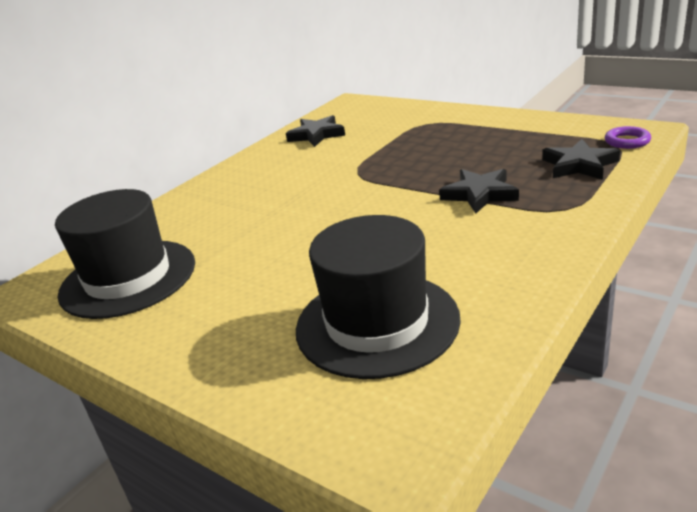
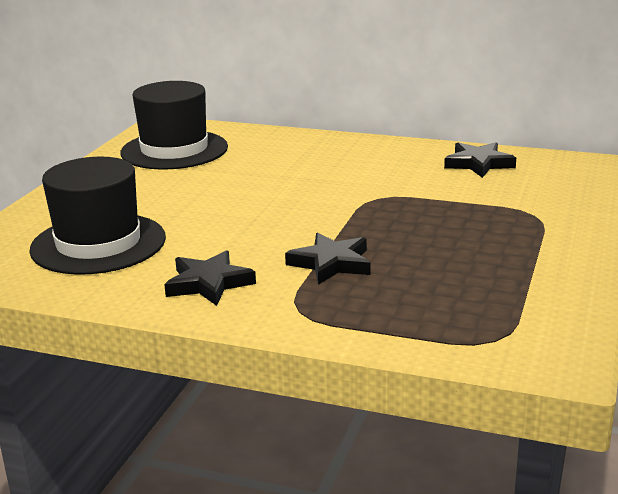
camera: 70 degrees right, 5 degrees down
(579, 165) = (421, 315): black star -> black star (208, 283)
(627, 141) = (511, 347): purple ring -> none

